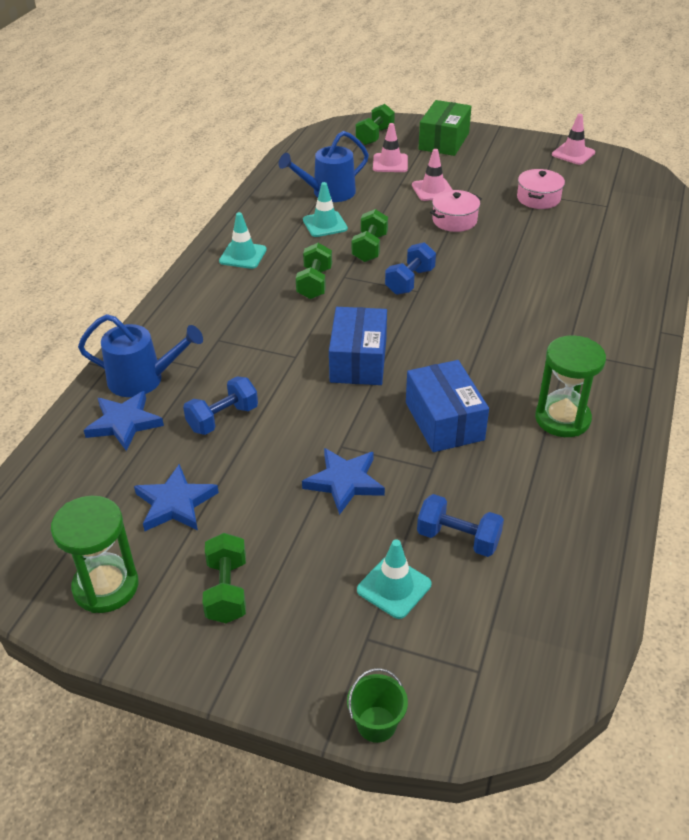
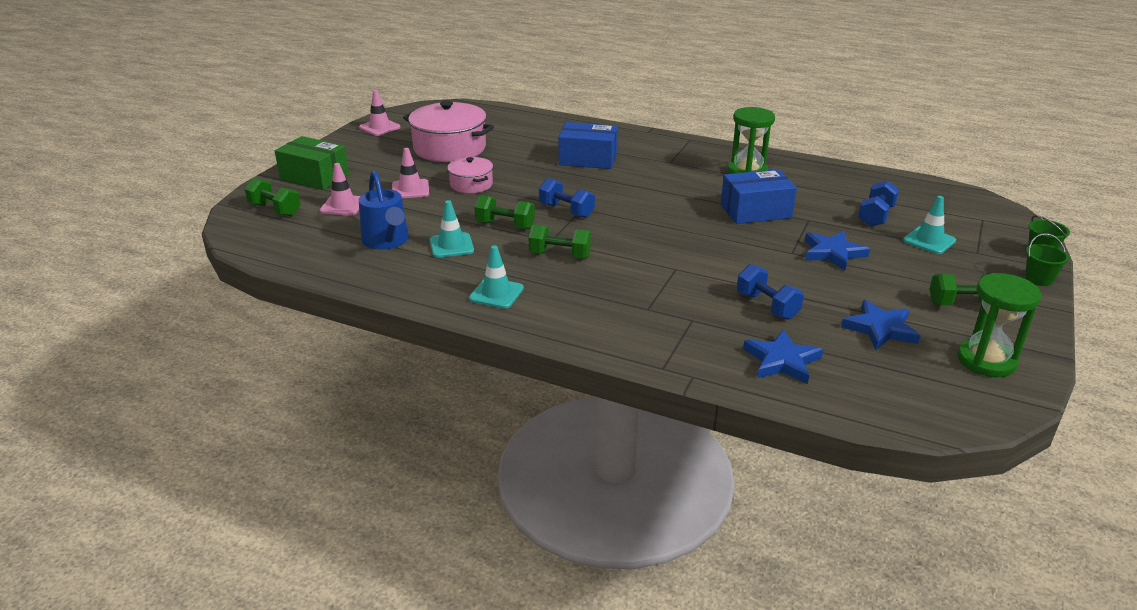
camera: 85 degrees left, 10 degrees down
(142, 379) = (713, 352): blue watering can -> none
(295, 697) = (1038, 279): none -> green bucket
(358, 361) = (682, 240): blue box -> blue box (588, 159)
(538, 198) = (449, 148): pink pot -> pink pot, size x1.83

